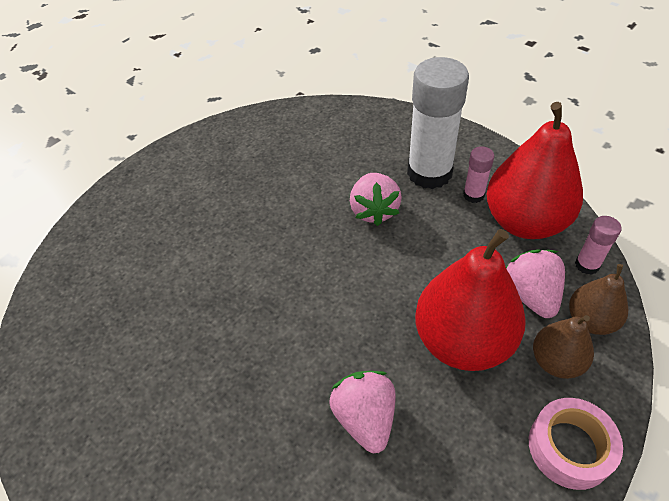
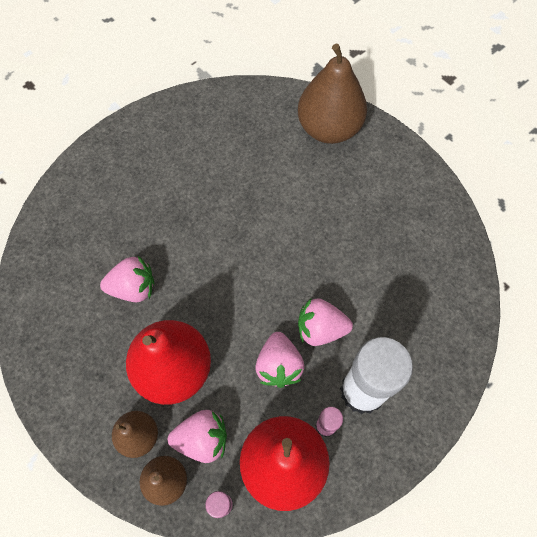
camera: 95 degrees right, 15 degrees up
(109, 234) = (329, 128): none -> brown pear
(425, 240) = (279, 365): none -> pink strawberry
(569, 448) = (74, 418): pink tape -> none

